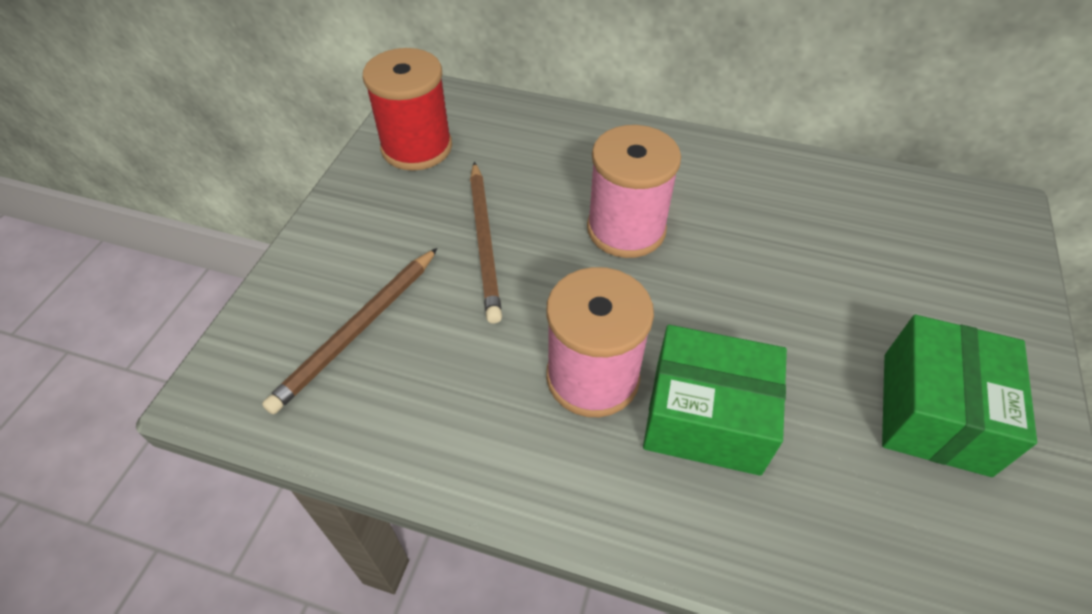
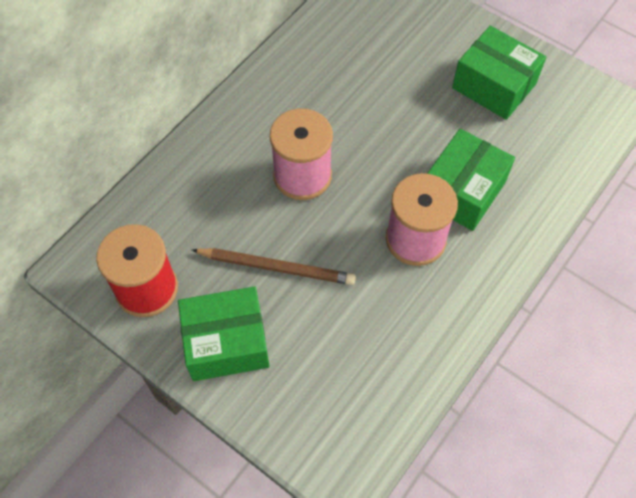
camera: 70 degrees left, 10 degrees up
(357, 331) = (327, 371): brown pencil -> none
(371, 227) = (226, 342): none -> green box

